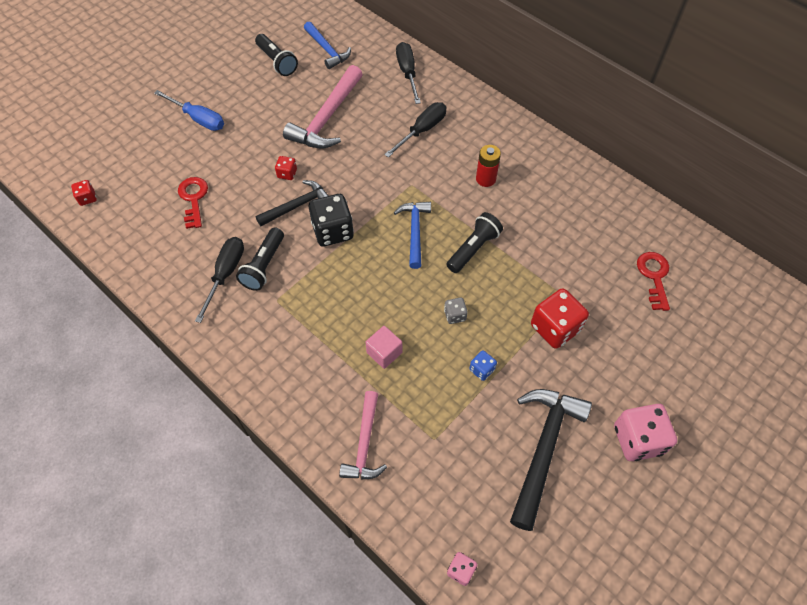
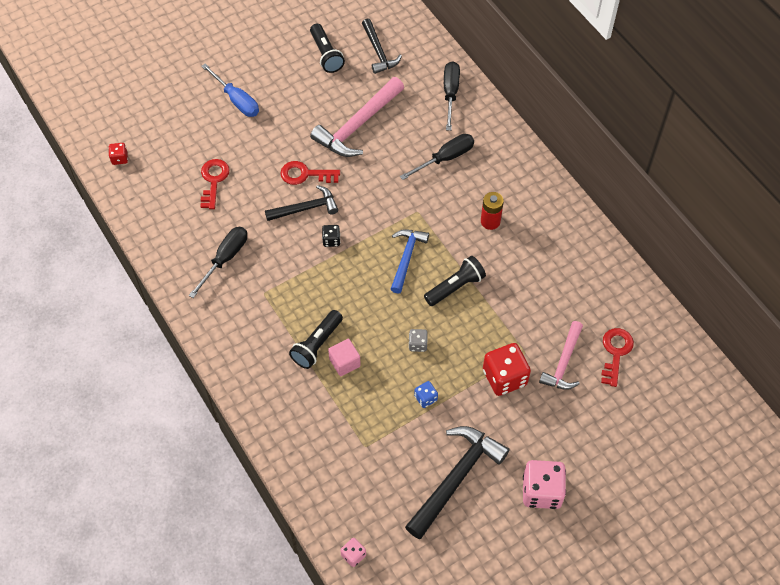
camera: 15 degrees right, 0 degrees up
(264, 266) = (260, 259): black flashlight -> black flashlight (317, 345)
(287, 174) = (305, 174): red dice -> red key
(327, 50) = (378, 52): blue hammer -> black hammer
(333, 231) = (331, 240): black dice -> black dice, size x0.50
(364, 444) = (305, 435): pink hammer -> pink hammer (563, 363)

